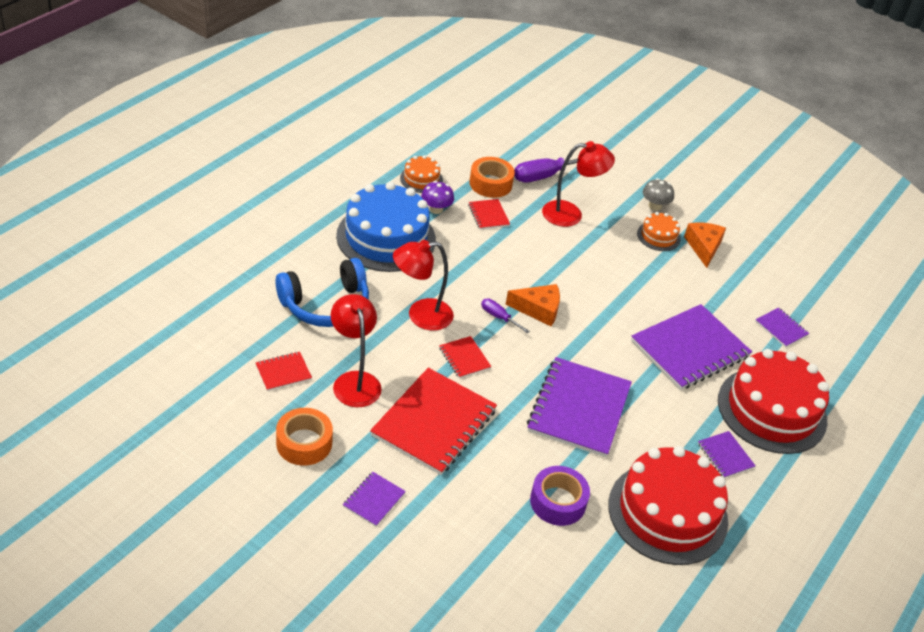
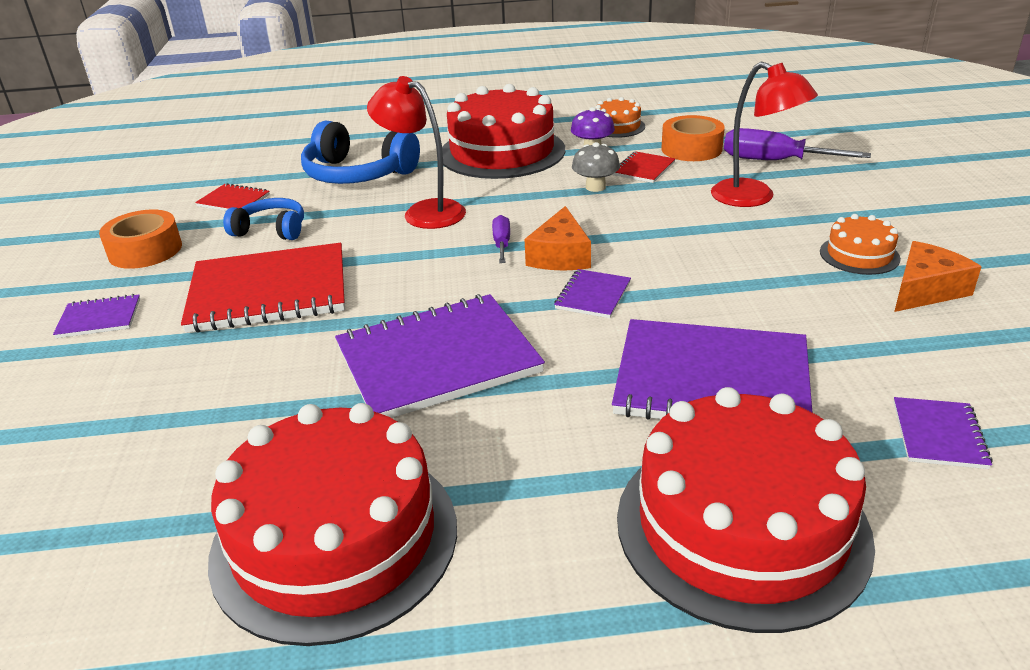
camera: 55 degrees right, 10 degrees down
(354, 381) = (271, 230): red lamp -> blue headphones
(386, 237) = (502, 152): blue cake -> red cake
(464, 358) = (400, 258): red notebook -> none
(538, 309) = (560, 255): orange cheese -> orange cheese turned 45 degrees clockwise
(558, 502) = (237, 430): purple tape -> none
(655, 206) = (902, 227): grey mushroom -> grey mushroom (595, 187)
(725, 455) = (550, 532): purple notebook -> purple notebook (593, 295)

